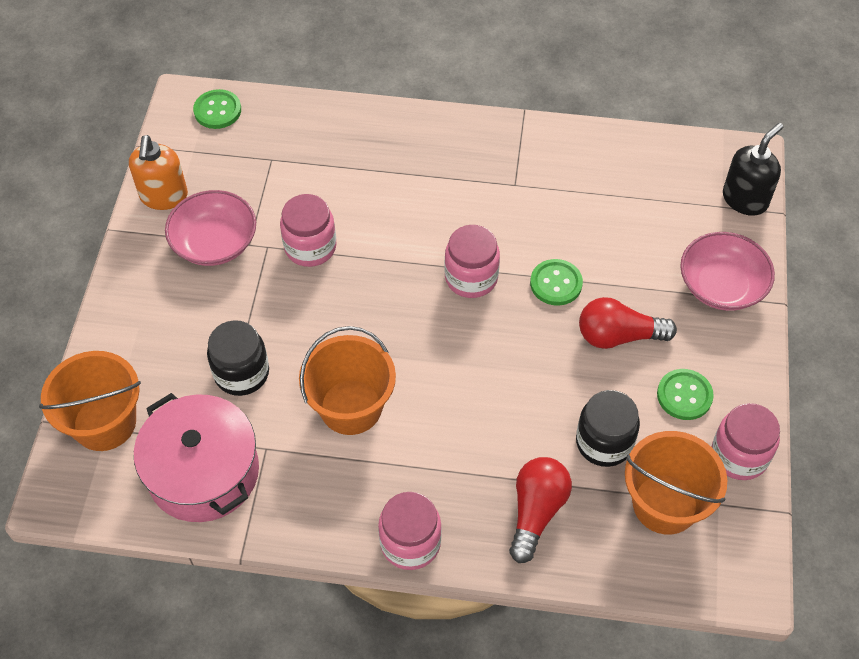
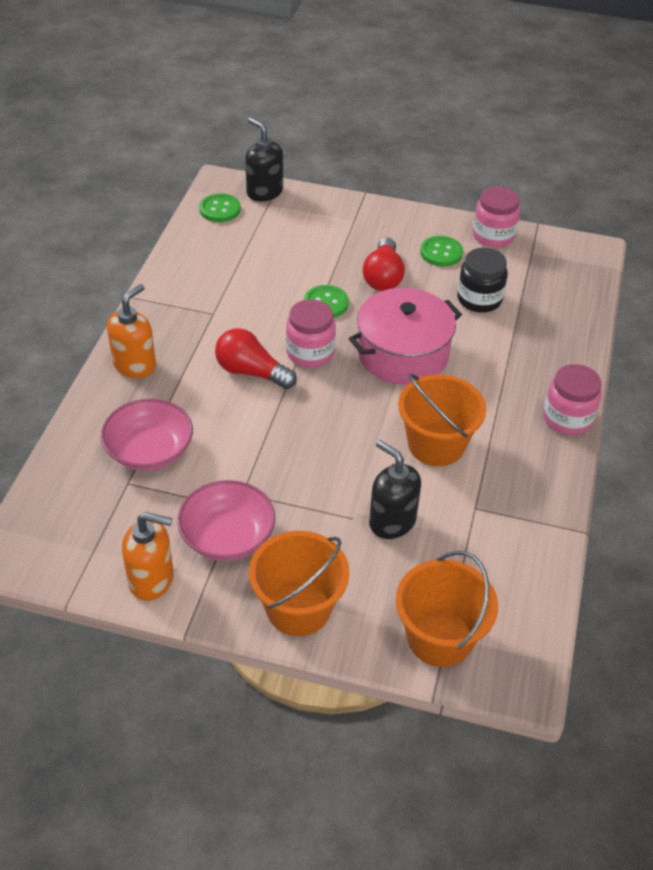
camera: 85 degrees left, 10 degrees down
(203, 472) = (499, 556): pink pot -> pink pot (403, 354)
(217, 110) = (40, 525): green button -> green button (220, 209)
(241, 373) = (392, 521): black jar -> black soap dispenser
(310, 247) = (251, 459): pink jar -> none
(424, 135) = (135, 365): none -> orange soap dispenser
(536, 512) = (538, 343): red light bulb -> red light bulb (251, 372)
(665, 504) = (532, 277): orange bucket -> orange bucket (298, 608)
(721, 285) = (344, 218): pink bowl -> pink bowl (149, 450)

